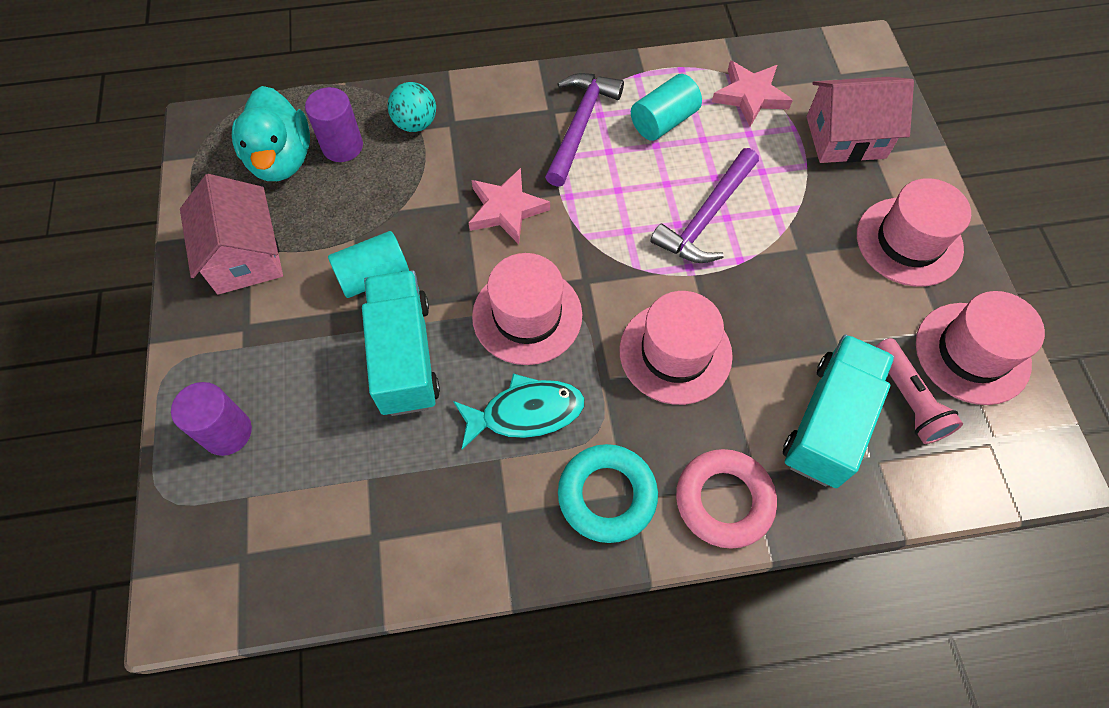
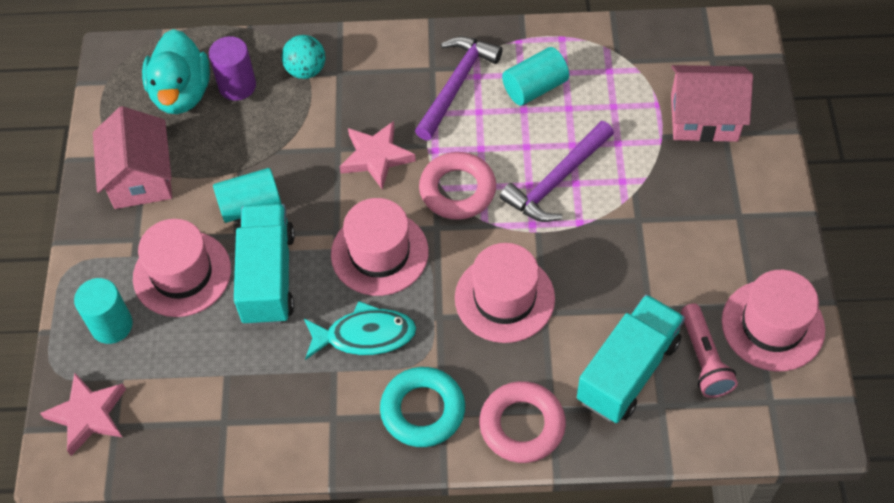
camera: 10 degrees right, 5 degrees down
(227, 432) = (112, 325): purple cylinder -> turquoise cylinder
(601, 237) = (457, 190): none -> pink ring
(750, 96) = (622, 70): pink star -> pink star (88, 415)
(909, 241) = (740, 220): pink hat -> pink hat (182, 273)

